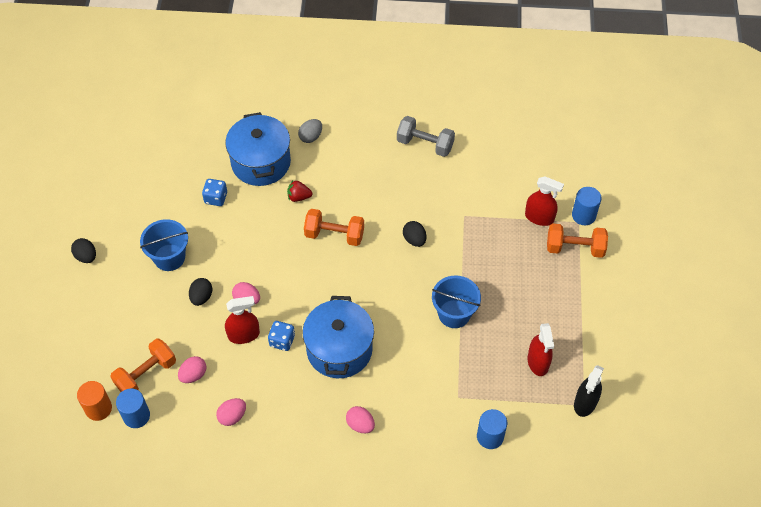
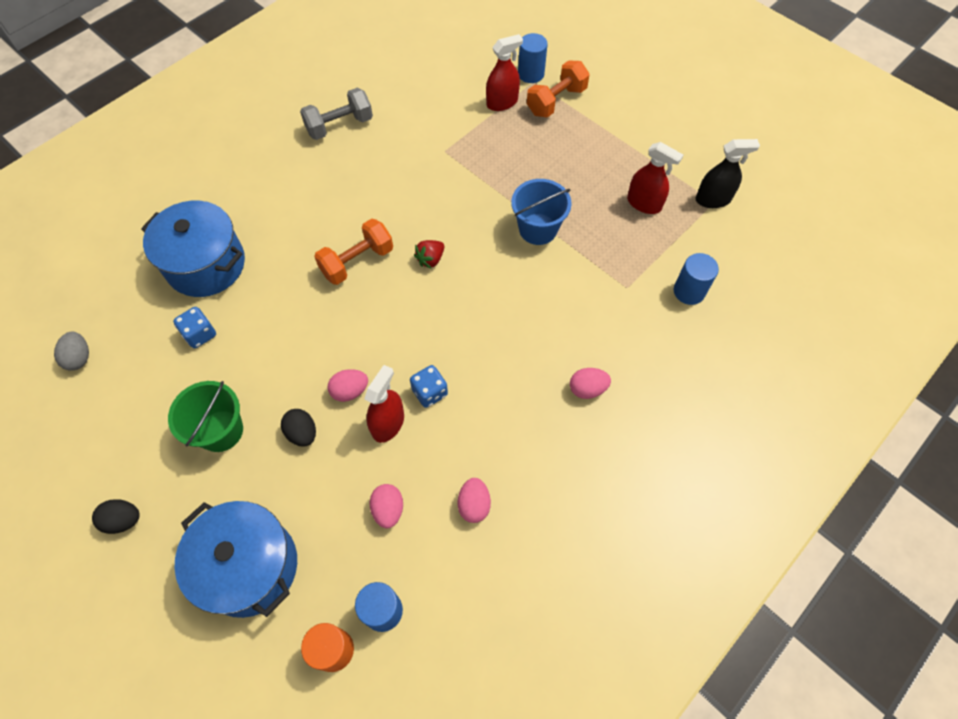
camera: 50 degrees left, 5 degrees up
(146, 374) = (341, 561): orange dumbbell -> none
(169, 257) = (220, 431): blue bucket -> green bucket
(299, 197) = (282, 261): red strawberry -> red strawberry (430, 259)
(311, 137) = (227, 203): grey egg -> grey egg (79, 358)
(339, 349) = (488, 348): blue pot -> blue pot (249, 566)
(414, 239) = (430, 204): black egg -> none
(585, 403) = (713, 199): black spray bottle -> black spray bottle turned 75 degrees counterclockwise

